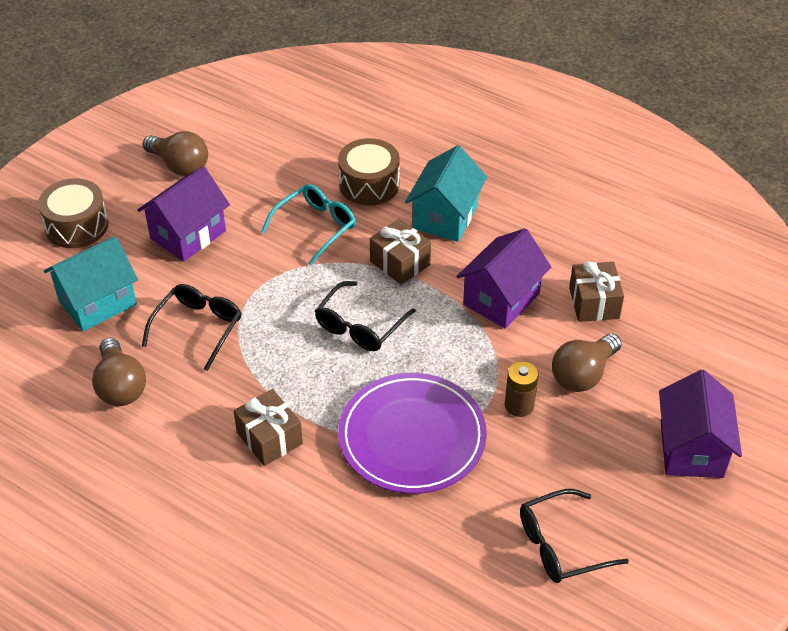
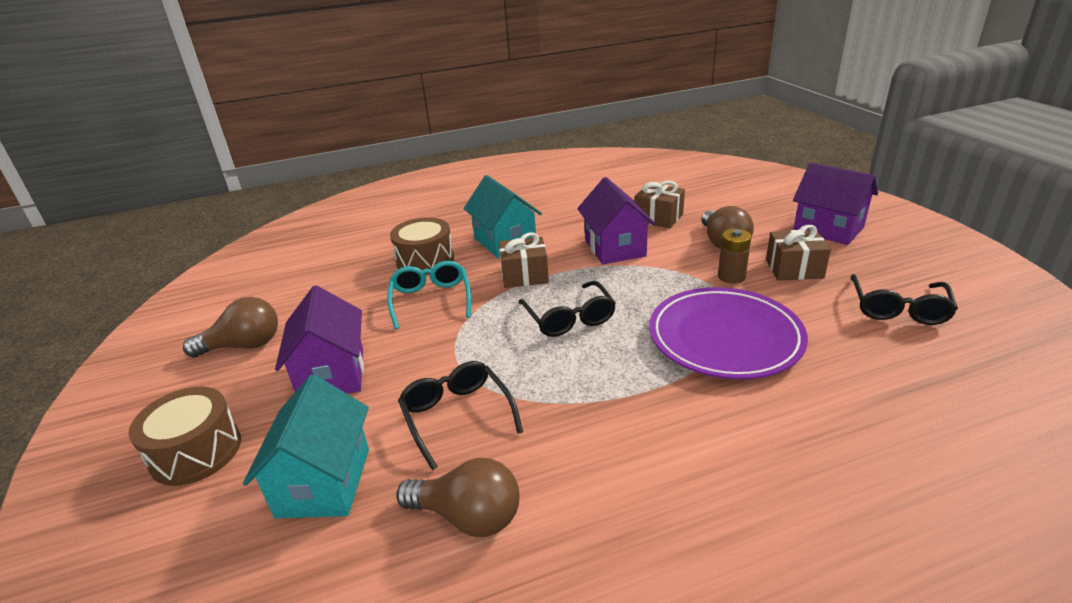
camera: 50 degrees left, 15 degrees down
(269, 438) = (655, 424): brown gift -> brown gift (794, 269)

